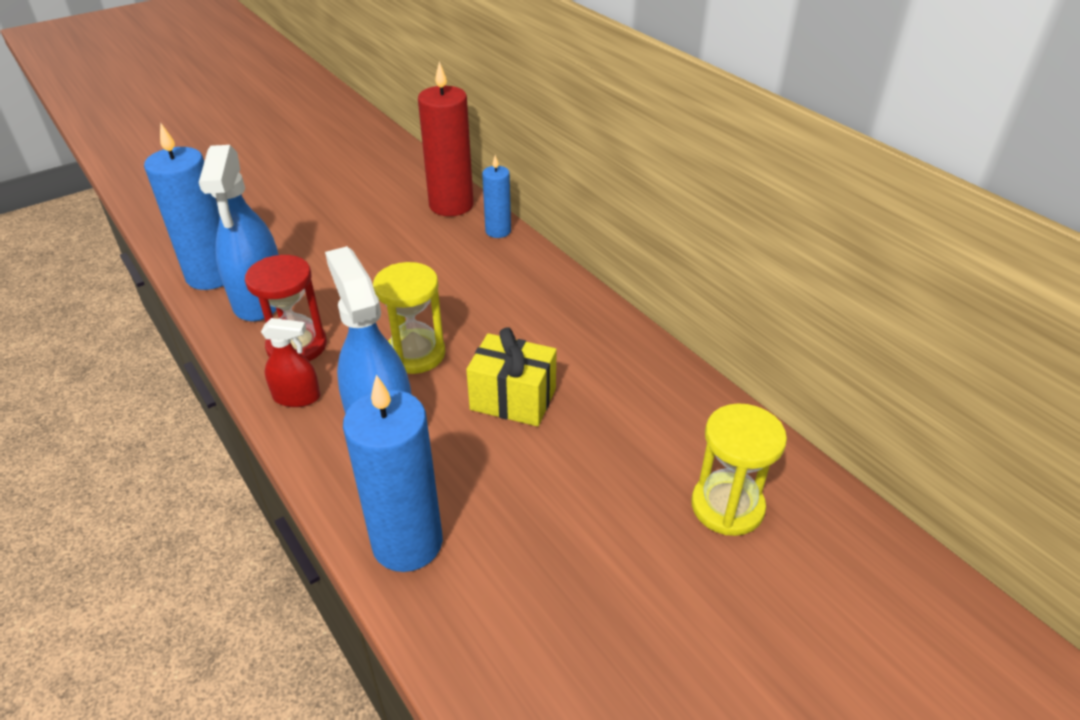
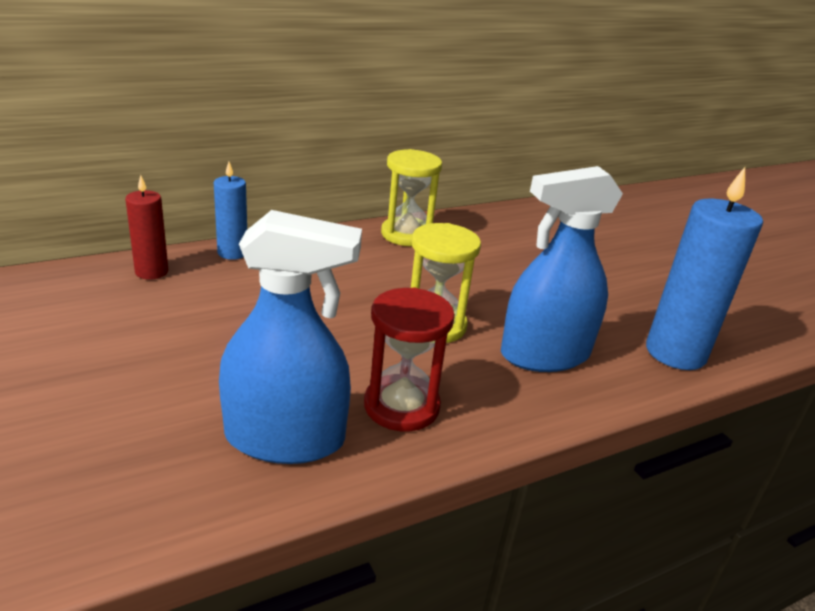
camera: 85 degrees left, 10 degrees down
(212, 275) = (192, 494): blue candle -> none
(297, 397) = (495, 408): red spray bottle -> none
(451, 205) = (151, 272): red candle -> red candle, size x0.55
(513, 399) = (505, 283): yellow gift -> none
(727, 506) = (609, 228): yellow hourglass -> yellow hourglass (406, 234)

